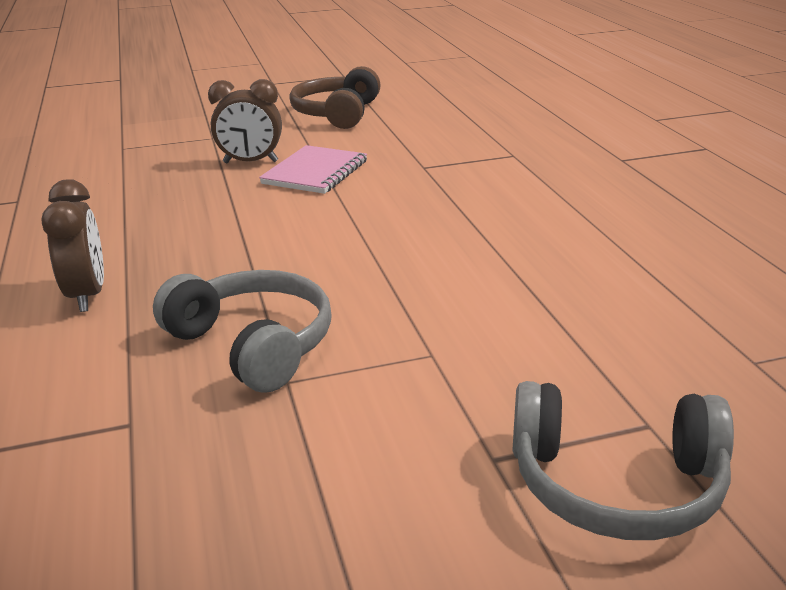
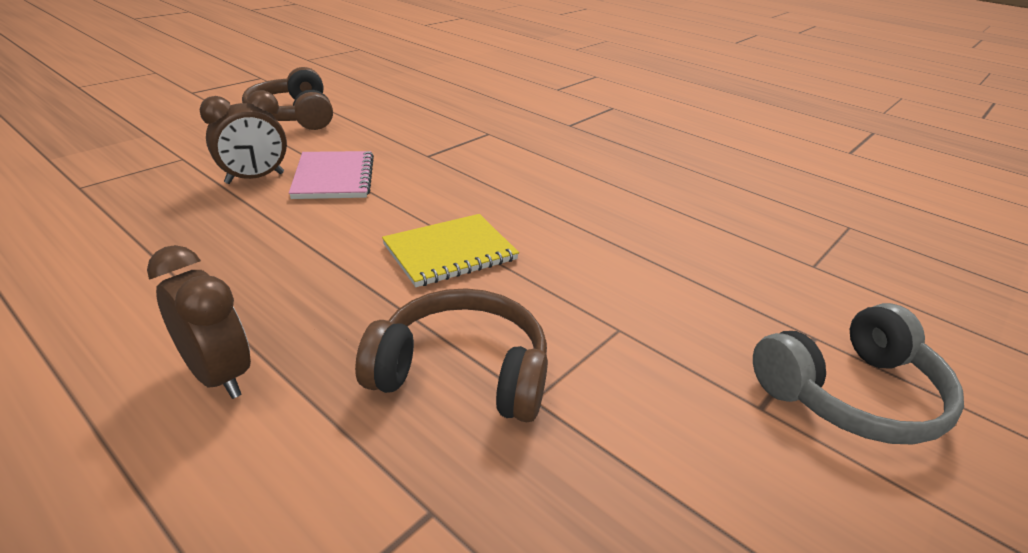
camera: 35 degrees left, 5 degrees up
(253, 344) = (462, 372): grey headphones -> brown headphones
(348, 253) = (450, 252): none -> yellow notebook

